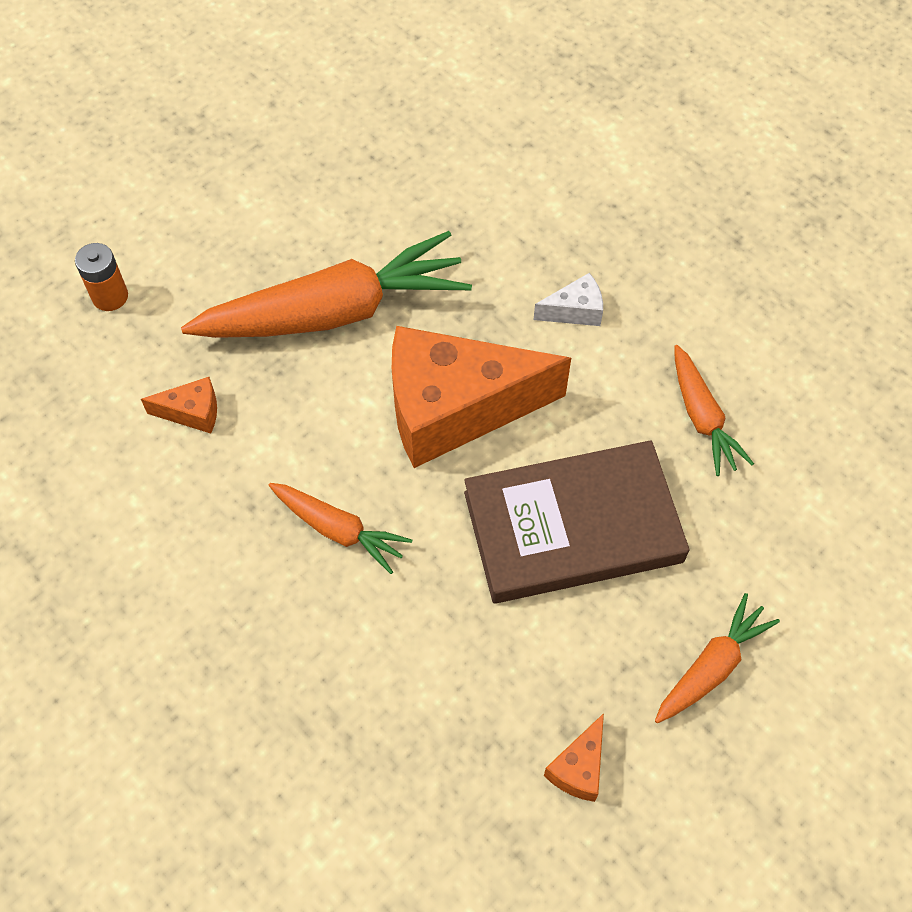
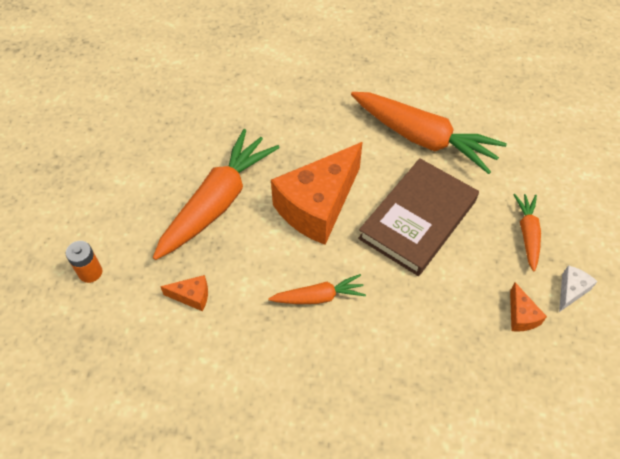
camera: 40 degrees left, 5 degrees down
(192, 412) = (192, 296): orange cheese -> orange cheese turned 45 degrees clockwise
(575, 311) = (328, 130): white cheese -> white cheese (571, 291)
(702, 418) = (423, 139): orange carrot -> orange carrot, size x1.97

